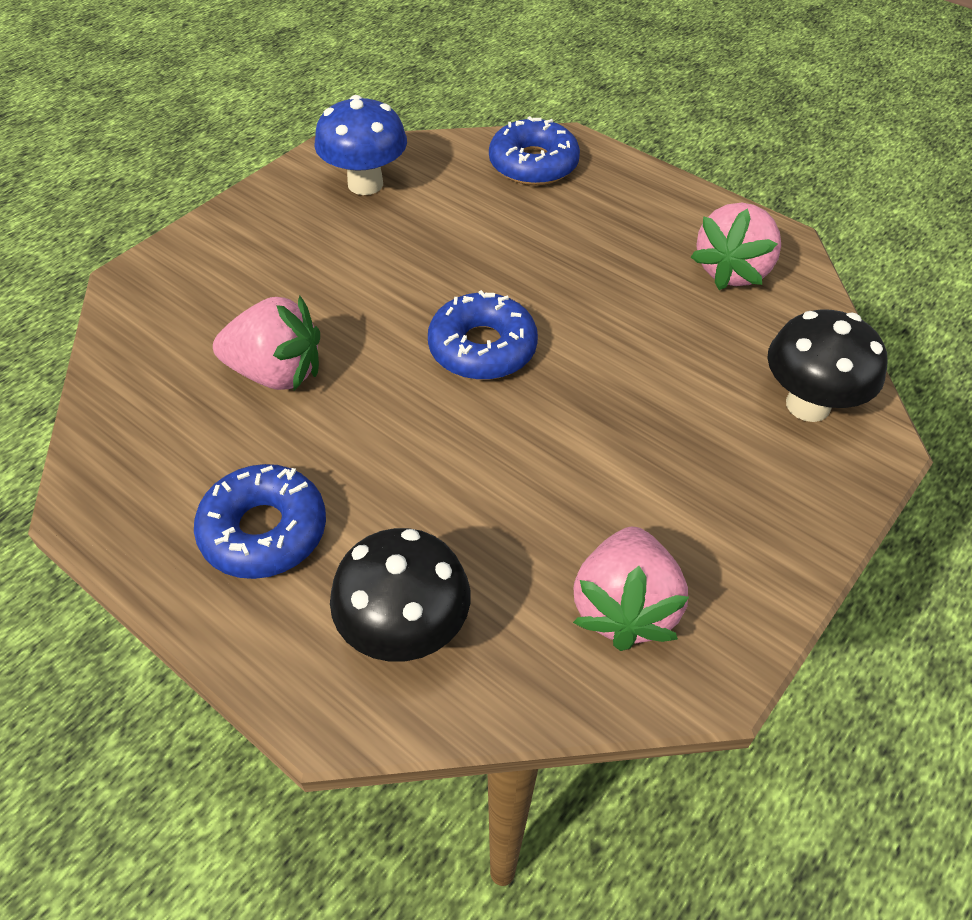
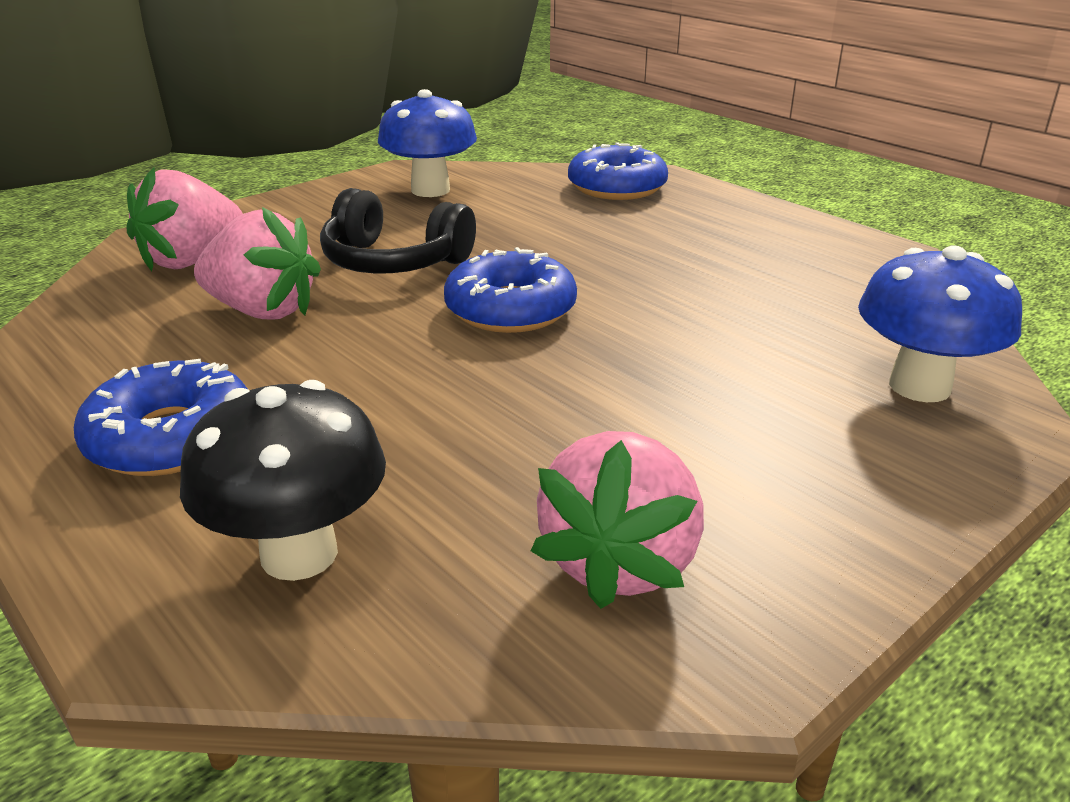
camera: 10 degrees right, 20 degrees down
(366, 294) = (394, 261): none -> black headphones
(733, 271) = (833, 272): pink strawberry -> pink strawberry (192, 260)
(808, 405) = (919, 386): black mushroom -> blue mushroom

